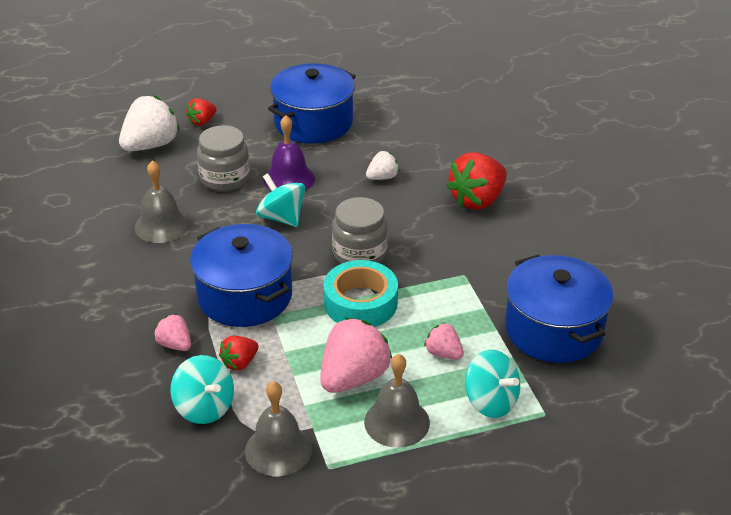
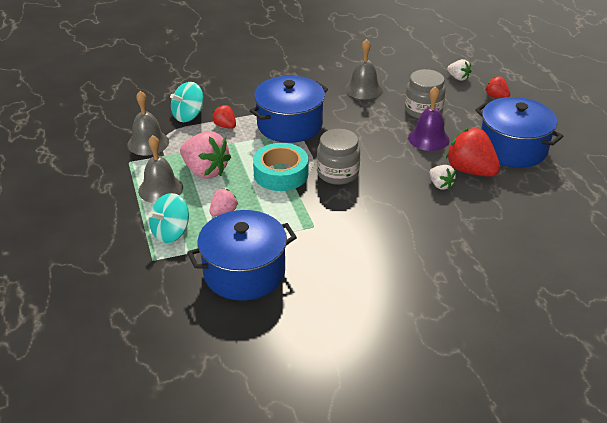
camera: 90 degrees right, 0 degrees up
(151, 145) = (458, 78): white strawberry -> white strawberry, size x0.53
(175, 344) = (244, 102): pink strawberry -> none
(281, 217) = (378, 137): turquoise spinning top -> none
(477, 200) = (417, 238): red strawberry -> red strawberry (470, 170)

